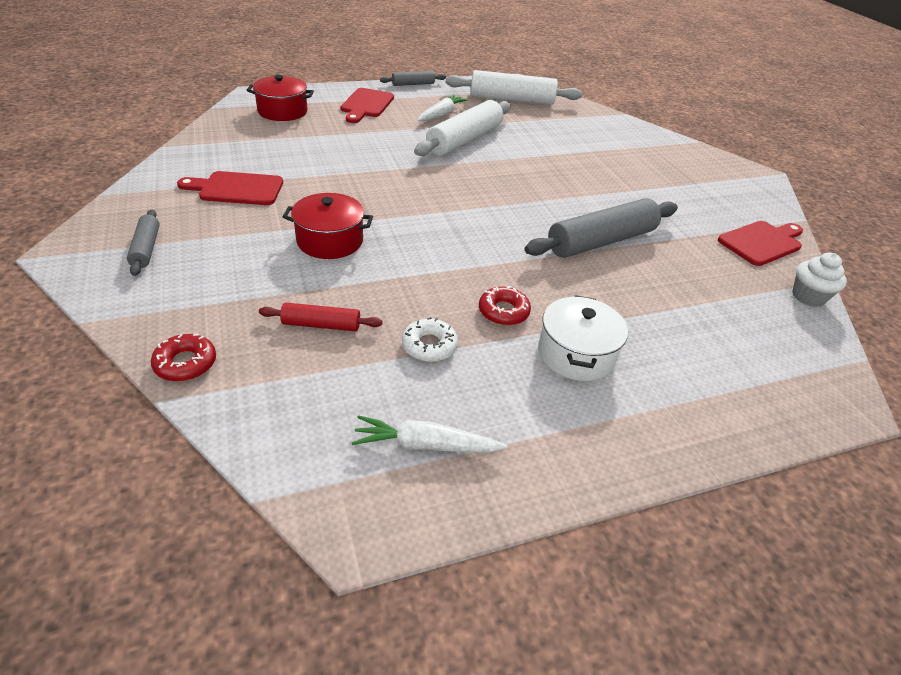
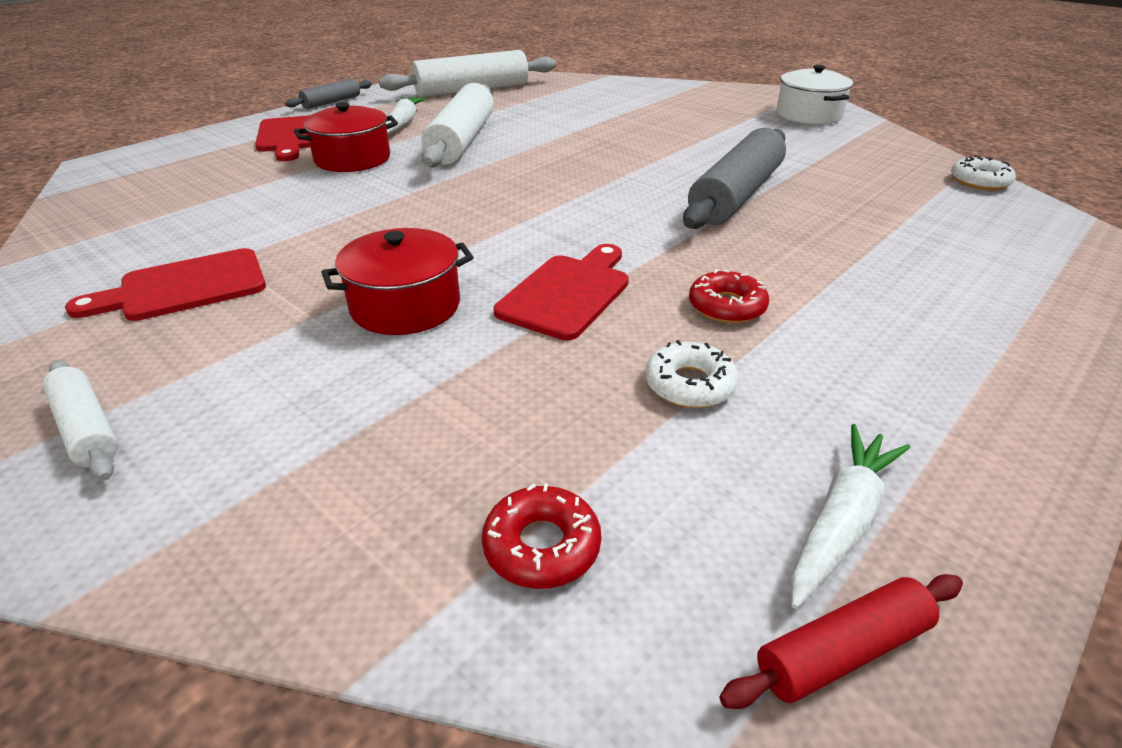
camera: 25 degrees left, 5 degrees down
(146, 248) = (87, 429): grey rolling pin -> white rolling pin
(185, 363) = (341, 588): red donut -> red donut (541, 546)
(282, 111) = (168, 173): red pot -> red pot (352, 159)
(321, 325) = (512, 422): red rolling pin -> red rolling pin (842, 651)
(425, 445) = (841, 521): white carrot -> white carrot turned 150 degrees clockwise
(576, 354) = (860, 320): white pot -> white pot (808, 115)
(762, 242) = (879, 148): red cutting board -> red cutting board (568, 293)
(808, 297) = (979, 181): white cupcake -> white donut

